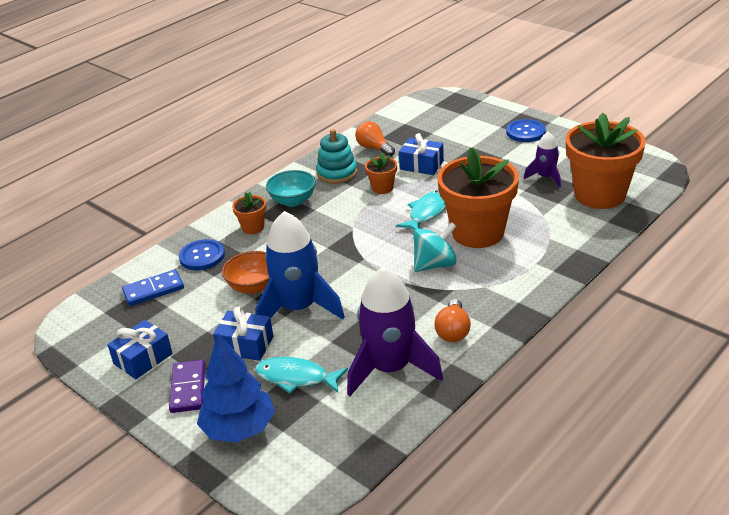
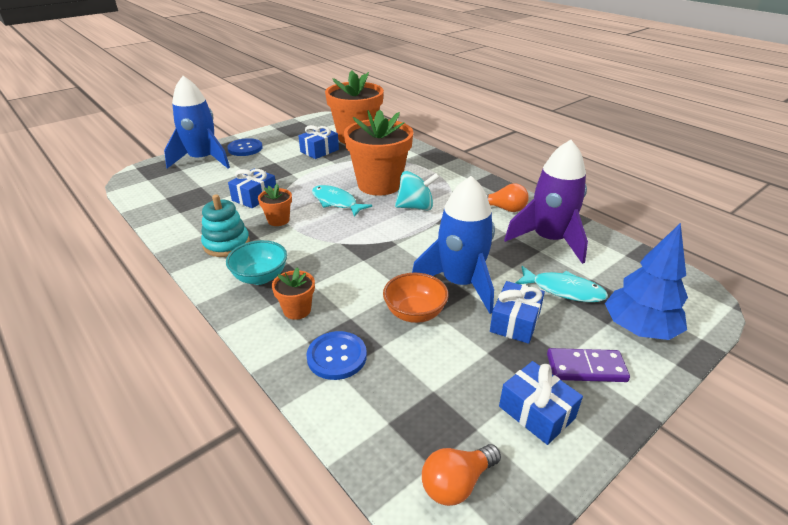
camera: 85 degrees left, 0 degrees up
(153, 290) = (394, 406): blue domino -> none
(296, 378) = (563, 290): turquoise fish -> turquoise fish turned 90 degrees counterclockwise
(374, 148) = (197, 218): orange light bulb -> orange light bulb (457, 483)
(435, 264) = (416, 207): turquoise spinning top -> turquoise spinning top turned 105 degrees clockwise
(486, 118) = (203, 160): none -> blue rocket
(545, 177) = (319, 151): purple rocket -> blue gift

